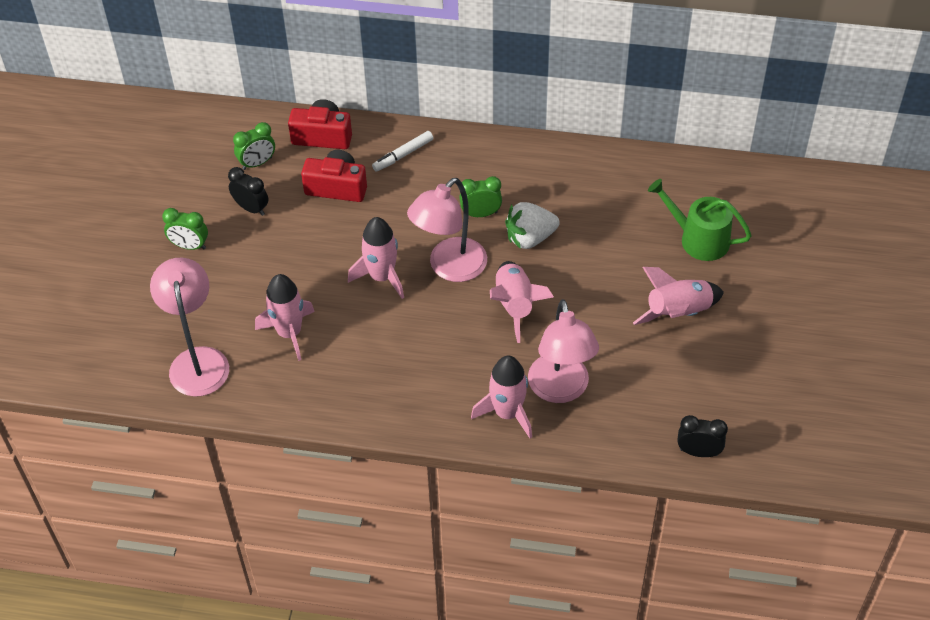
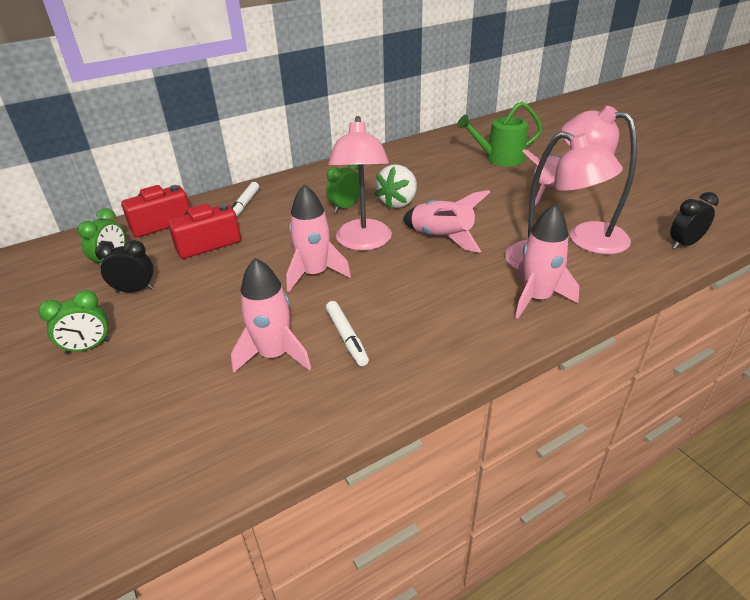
camera: 40 degrees left, 15 degrees down
(198, 360) = (192, 437): pink lamp -> pink lamp (586, 235)
(345, 351) = (346, 337): none -> white marker

